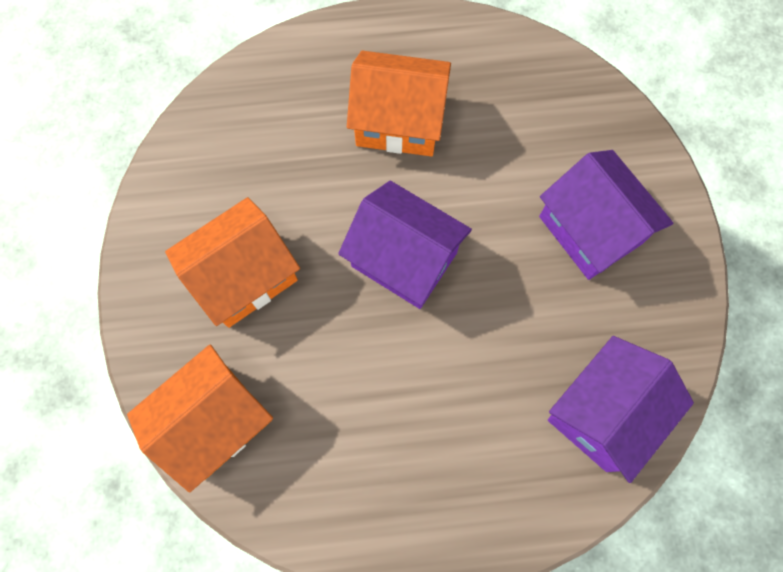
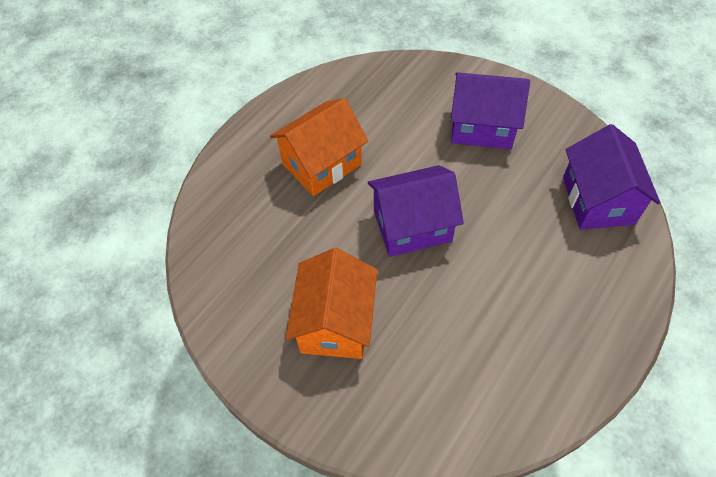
camera: 45 degrees left, 15 degrees down
(215, 421) = (420, 418): orange house -> none

